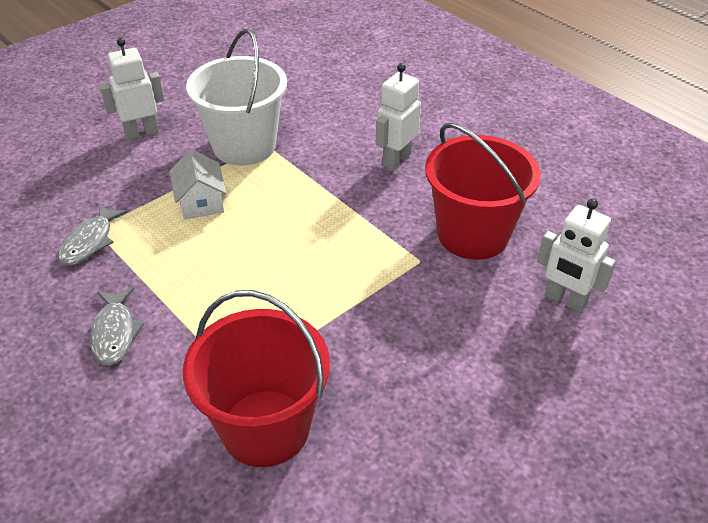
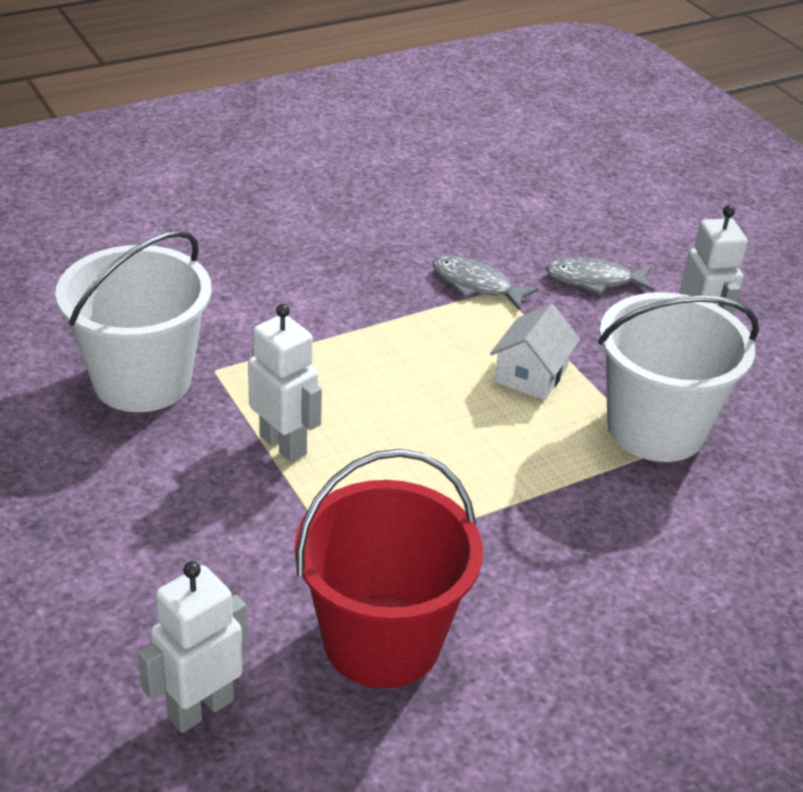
camera: 100 degrees right, 5 degrees down
(114, 333) = (322, 295): grey fish -> grey fish (594, 280)
(201, 202) = (531, 374): white house -> white house turned 60 degrees counterclockwise
(265, 427) = (142, 380): red bucket -> white bucket
(396, 160) = (594, 593): white robot -> white robot (283, 444)

